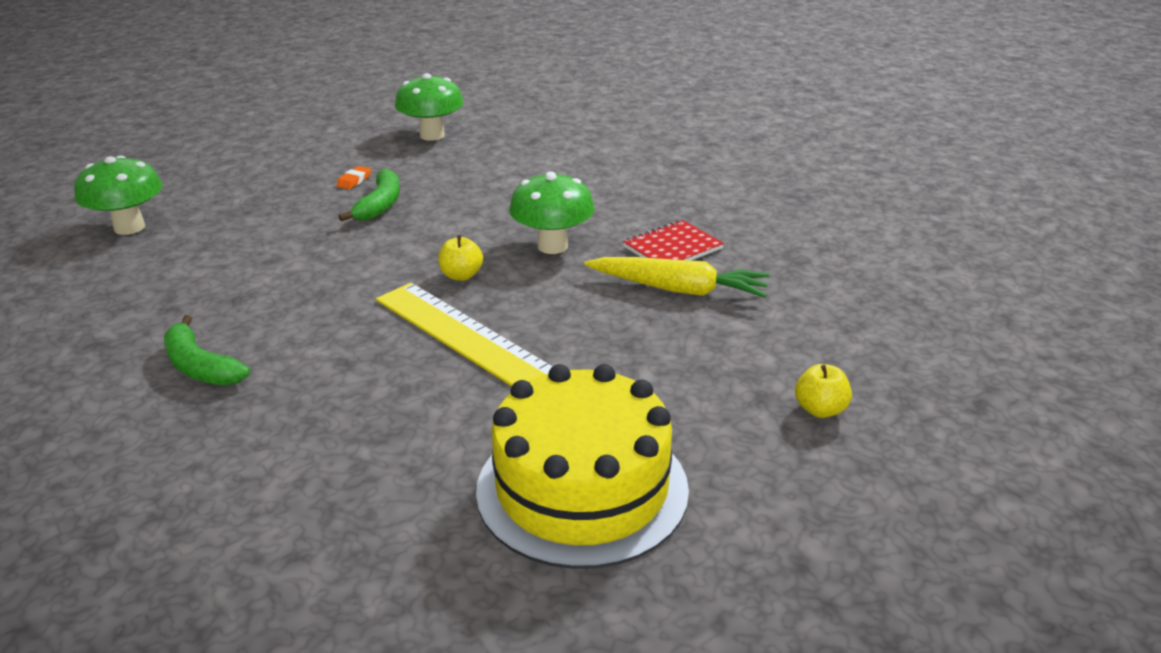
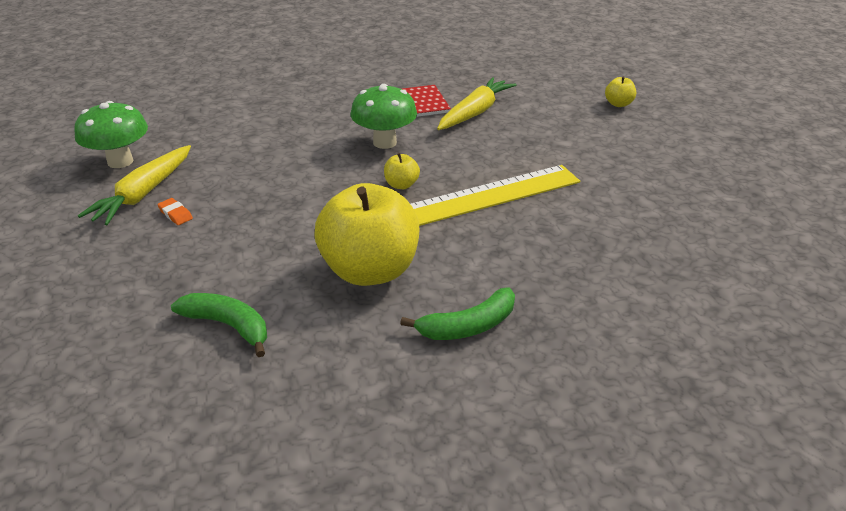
camera: 70 degrees left, 5 degrees up
(129, 227) = (138, 373): green mushroom -> none
(287, 292) = (370, 270): none -> yellow apple
(380, 205) = (243, 206): green banana -> green banana (229, 326)
(382, 159) = (143, 194): none -> yellow carrot
(582, 489) = (669, 183): yellow cake -> none

